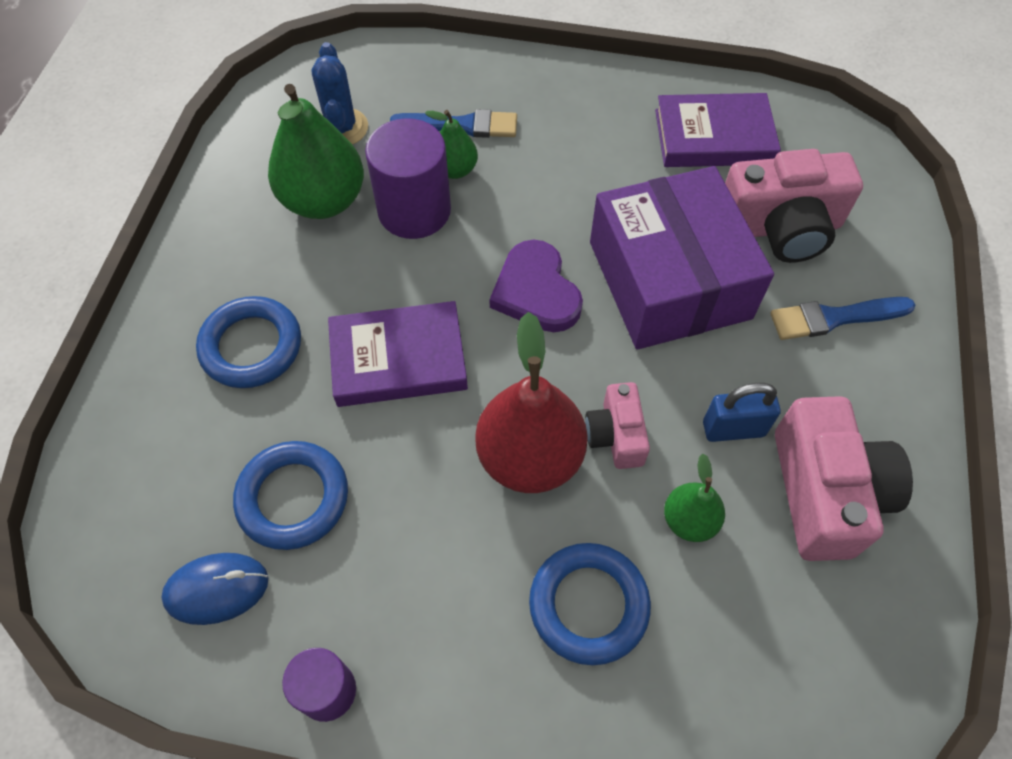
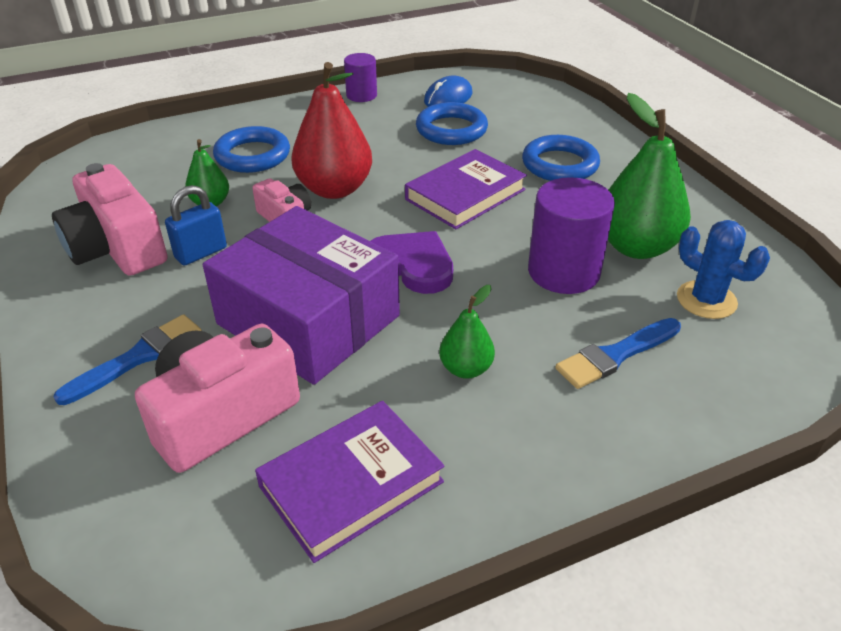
camera: 145 degrees right, 20 degrees down
(455, 170) = (572, 315): green pear -> green pear (466, 369)

